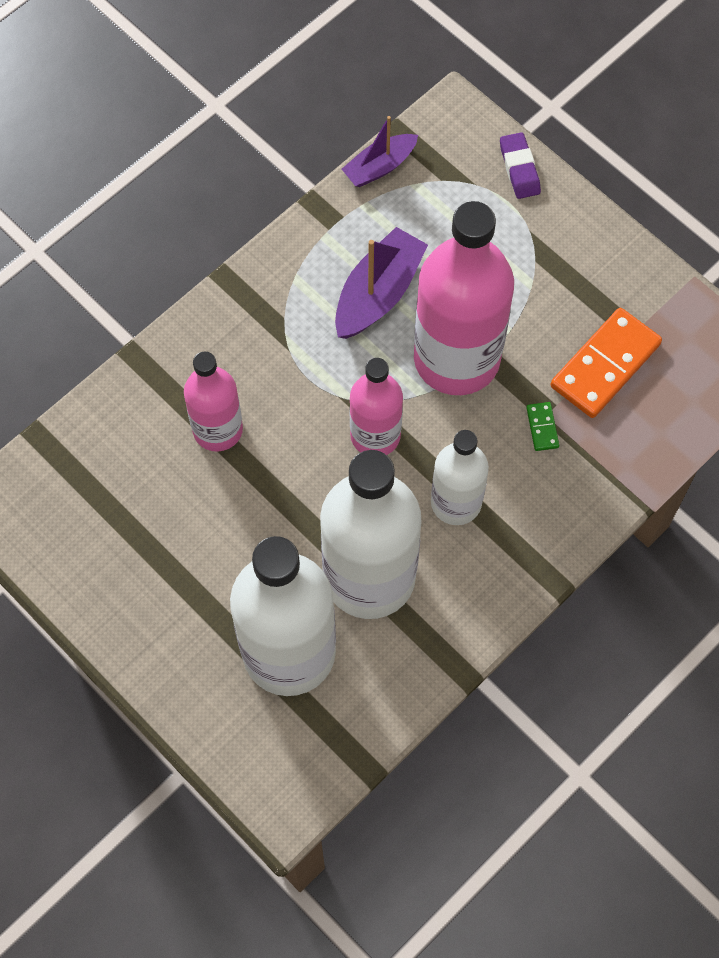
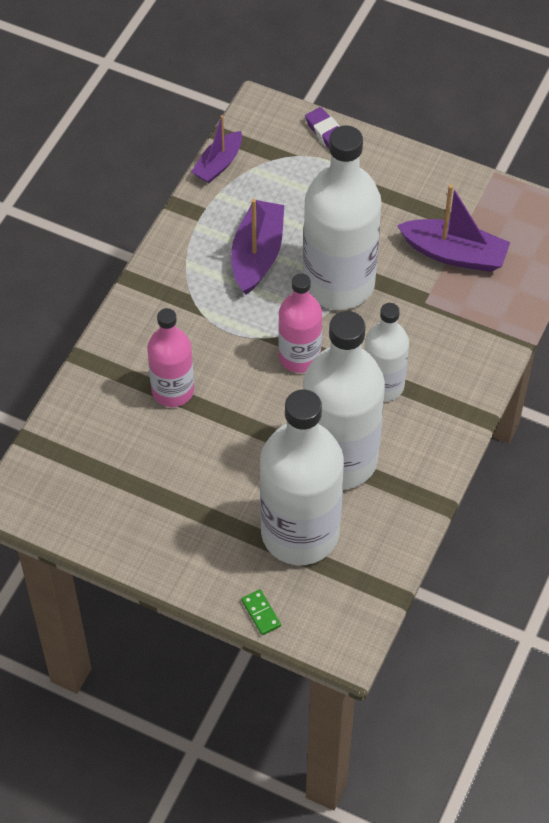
camera: 20 degrees left, 10 degrees down
(456, 358) = (338, 283): pink bottle -> white bottle
(542, 427) = (426, 312): green domino -> green domino (261, 613)
(605, 365) = (454, 254): orange domino -> purple boat

